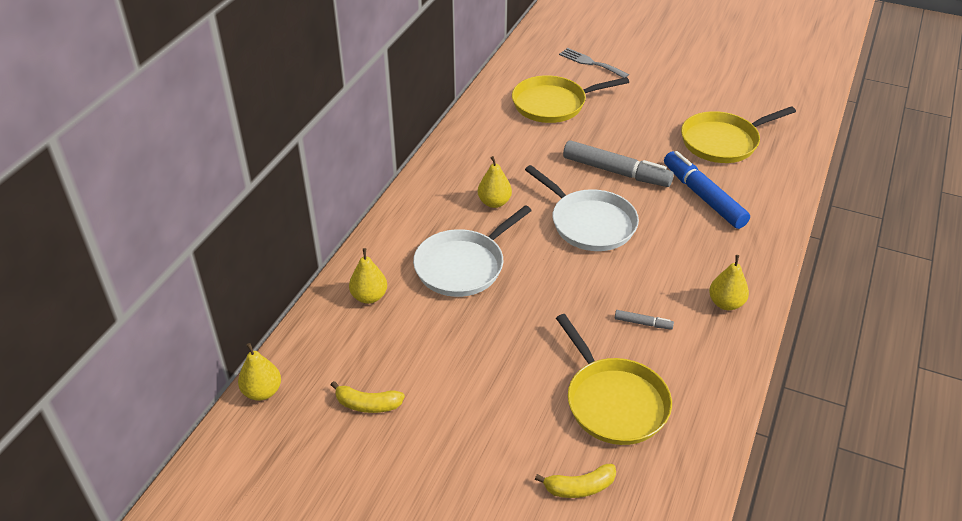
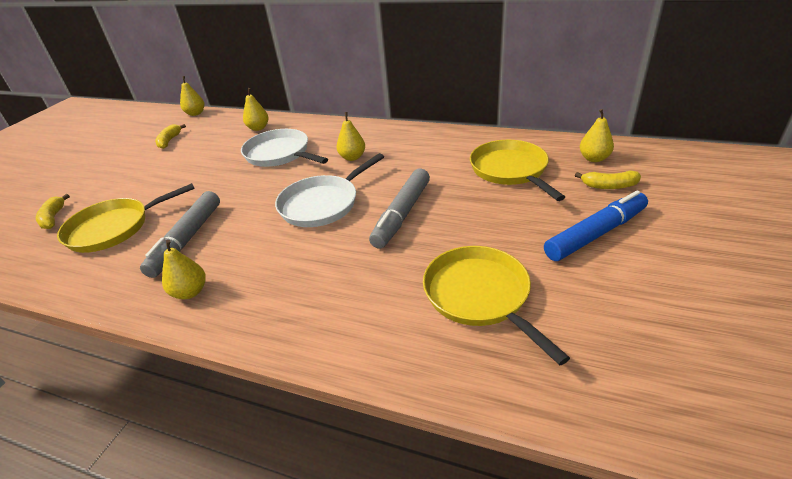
camera: 90 degrees right, 5 degrees down
(545, 60) = (594, 158): none -> yellow pear
(591, 63) = (609, 186): grey fork -> yellow banana
(643, 323) = (187, 239): grey marker -> grey marker, size x2.27
(703, 196) = (363, 277): blue marker -> blue marker (595, 234)

